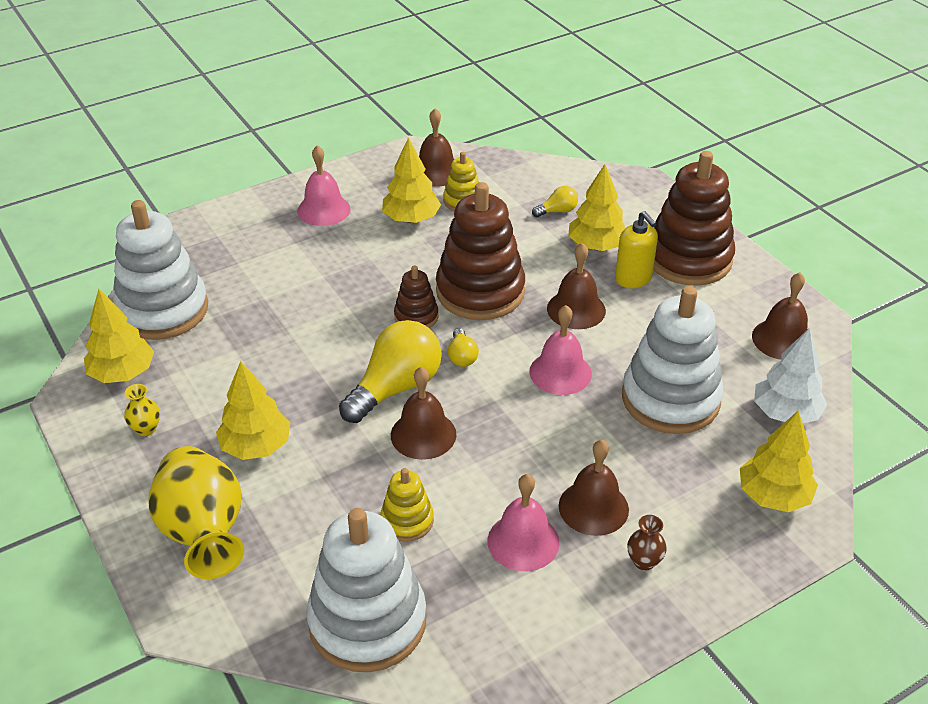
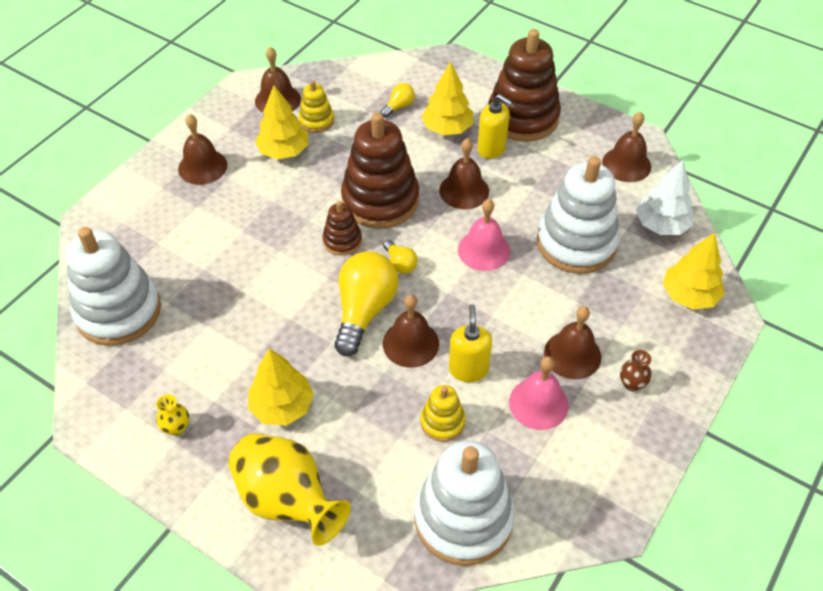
camera: 25 degrees left, 10 degrees up
(123, 373) = (121, 384): yellow tree -> none
(323, 210) = (202, 167): pink bell -> brown bell
(468, 480) = (468, 369): none -> yellow soap dispenser

